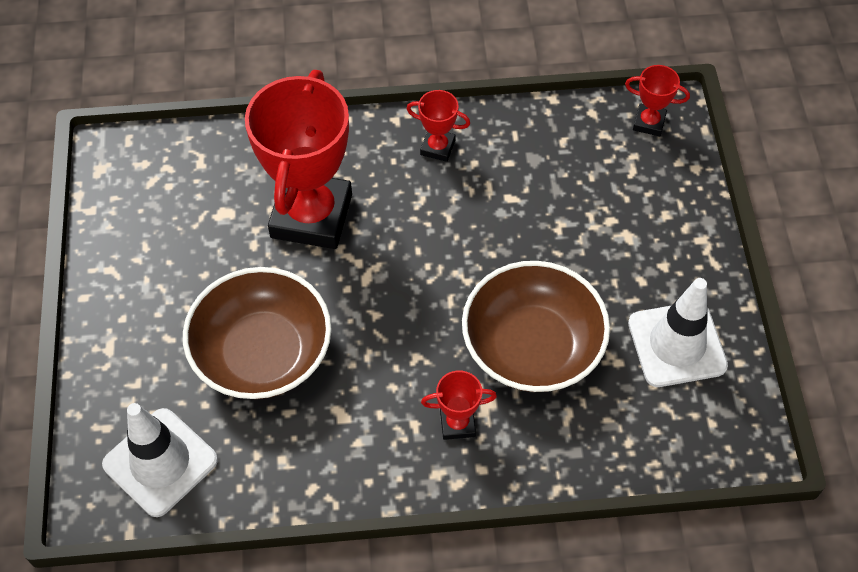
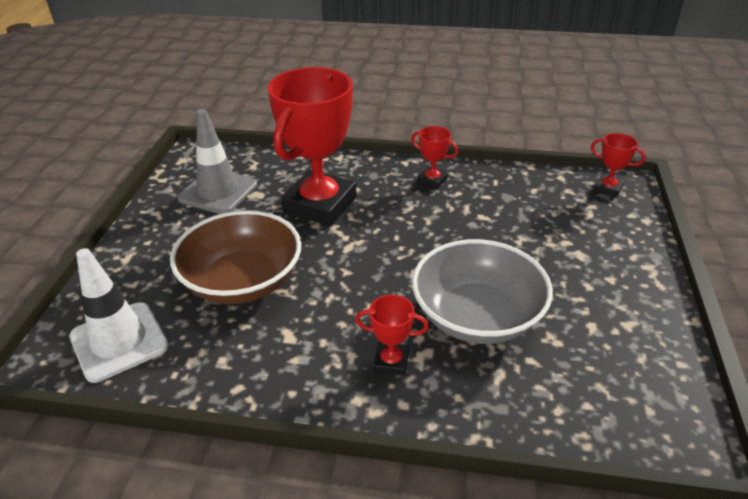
camera: 15 degrees right, 20 degrees down
(174, 218) = (218, 192): none -> grey traffic cone
(532, 347) = (477, 316): brown bowl -> grey bowl
(677, 344) = (618, 338): white traffic cone -> none

